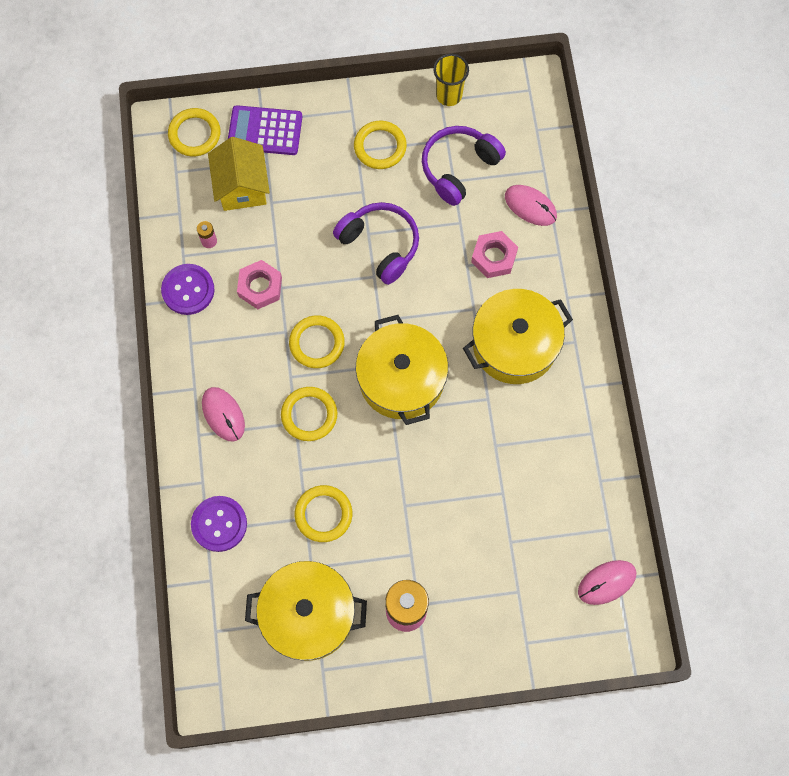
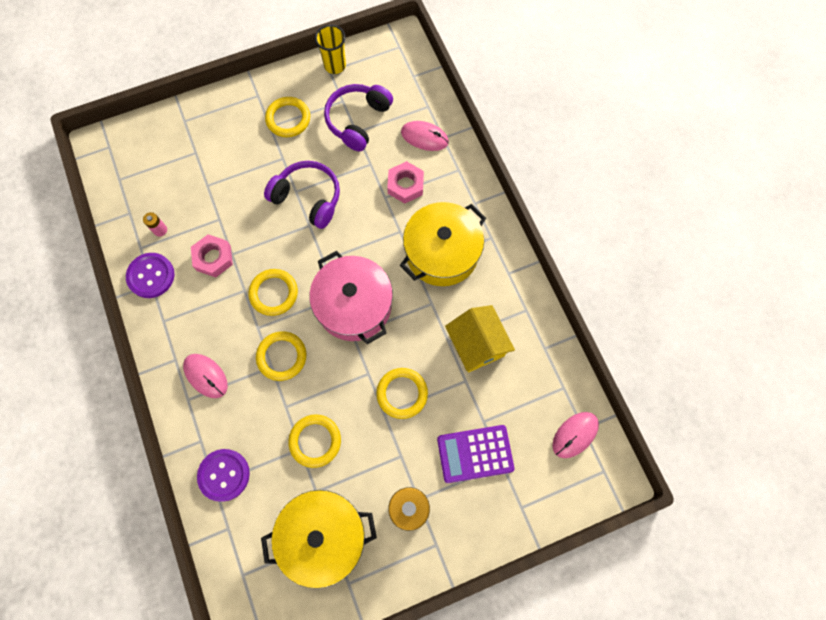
camera: 15 degrees left, 0 degrees up
(194, 134) = (128, 145): yellow ring -> yellow ring (402, 393)
(242, 186) = (179, 178): yellow house -> yellow house (476, 345)
(265, 131) = (188, 128): purple calculator -> purple calculator (475, 453)
(401, 379) = (354, 305): yellow pot -> pink pot

